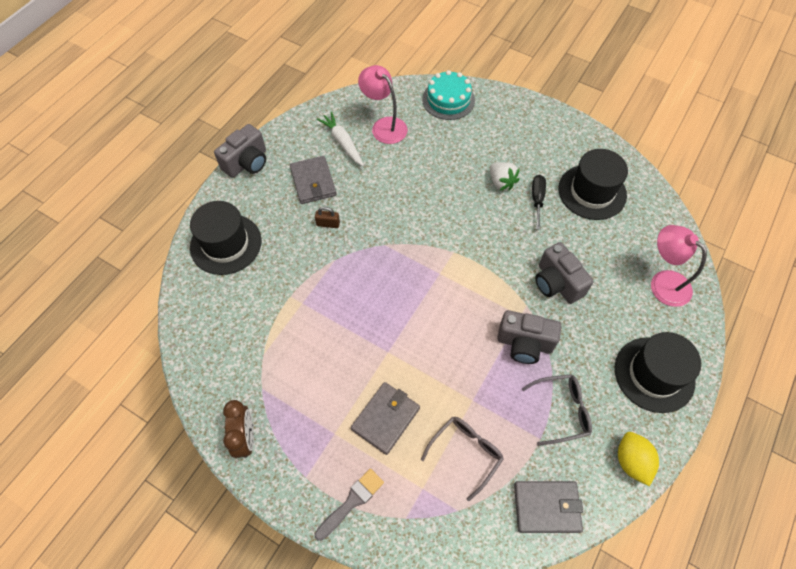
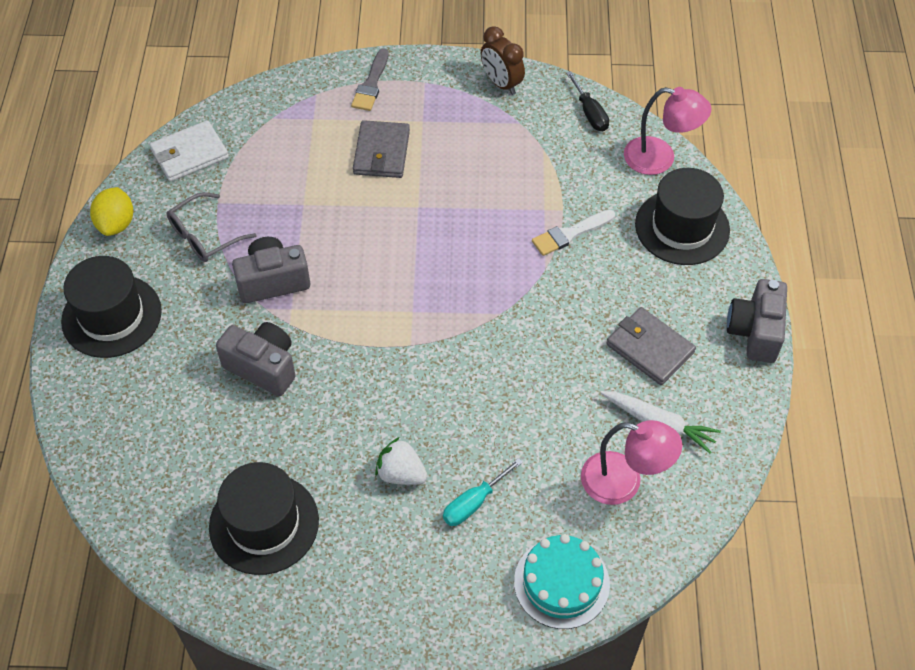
camera: 150 degrees right, 5 degrees down
(299, 276) = (570, 234): none -> white brush
(328, 224) = (586, 305): brown padlock -> none
(465, 453) = (287, 160): grey glasses -> none
(469, 151) = (473, 503): none -> turquoise screwdriver
(537, 199) = (338, 471): black screwdriver -> black screwdriver (590, 113)
(546, 507) = (189, 154): grey wallet -> white wallet
(631, 461) = (116, 224): yellow lemon -> yellow lemon turned 45 degrees clockwise
(663, 282) = (125, 432): pink lamp -> pink lamp (660, 158)

